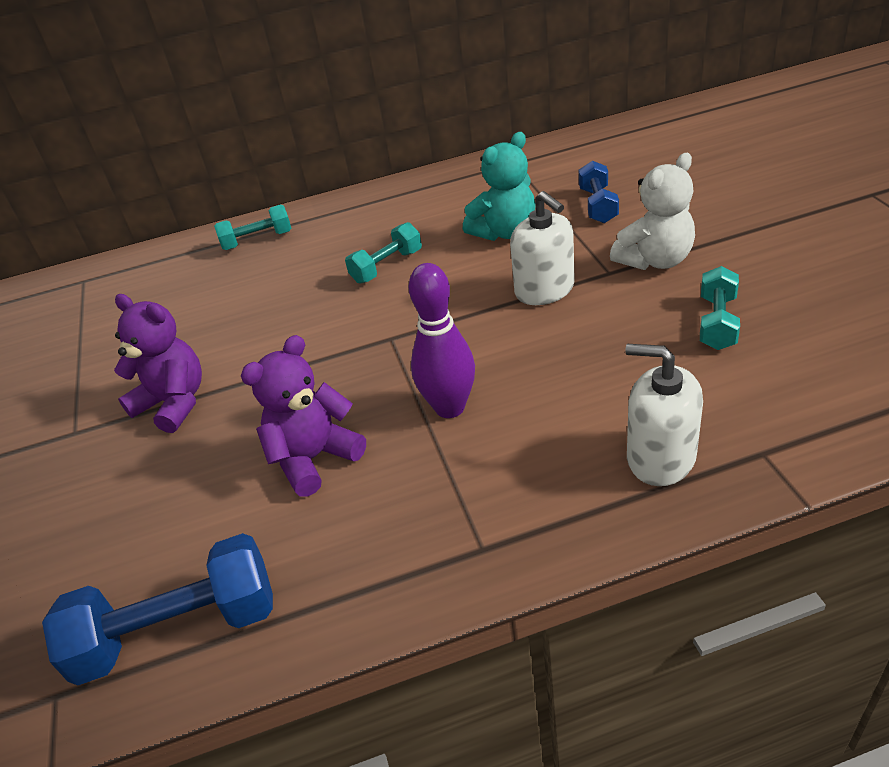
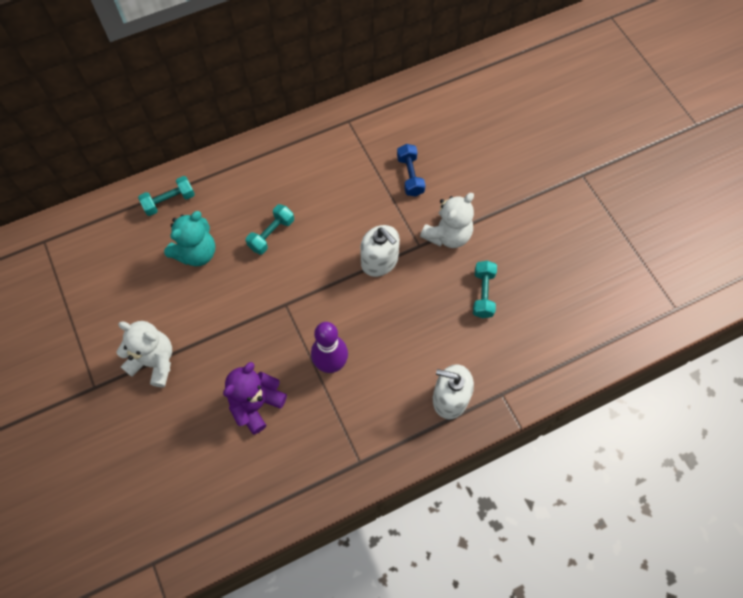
camera: 15 degrees left, 25 degrees up
(174, 403) = (154, 362): purple teddy bear -> white teddy bear
(178, 630) = (207, 521): blue dumbbell -> none
(505, 232) = (349, 201): turquoise teddy bear -> turquoise teddy bear (196, 253)

